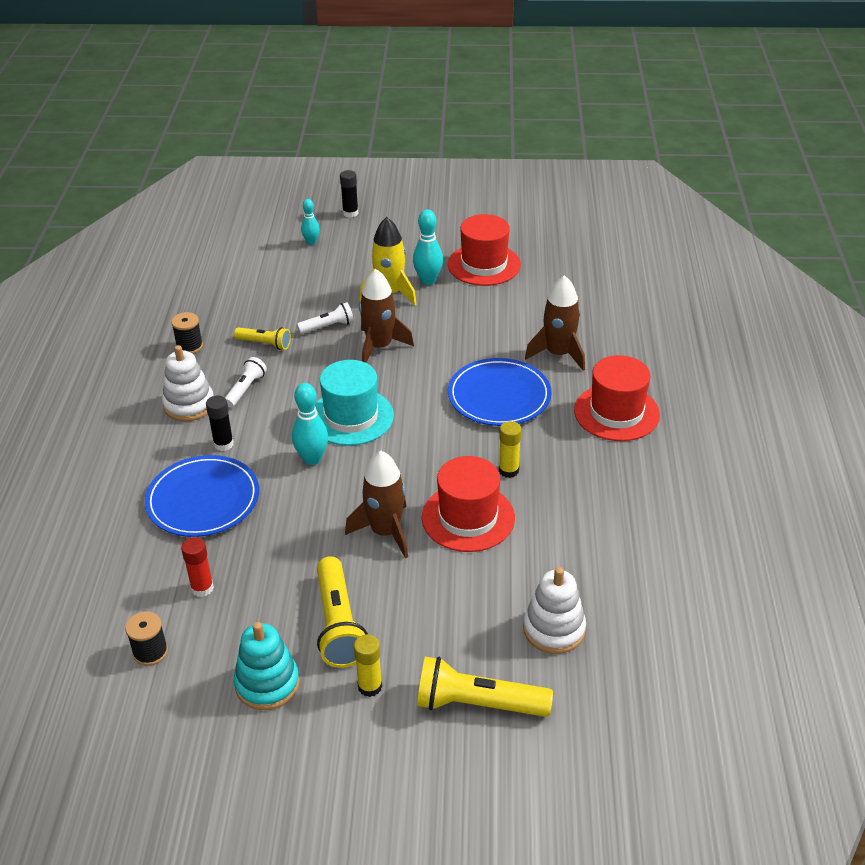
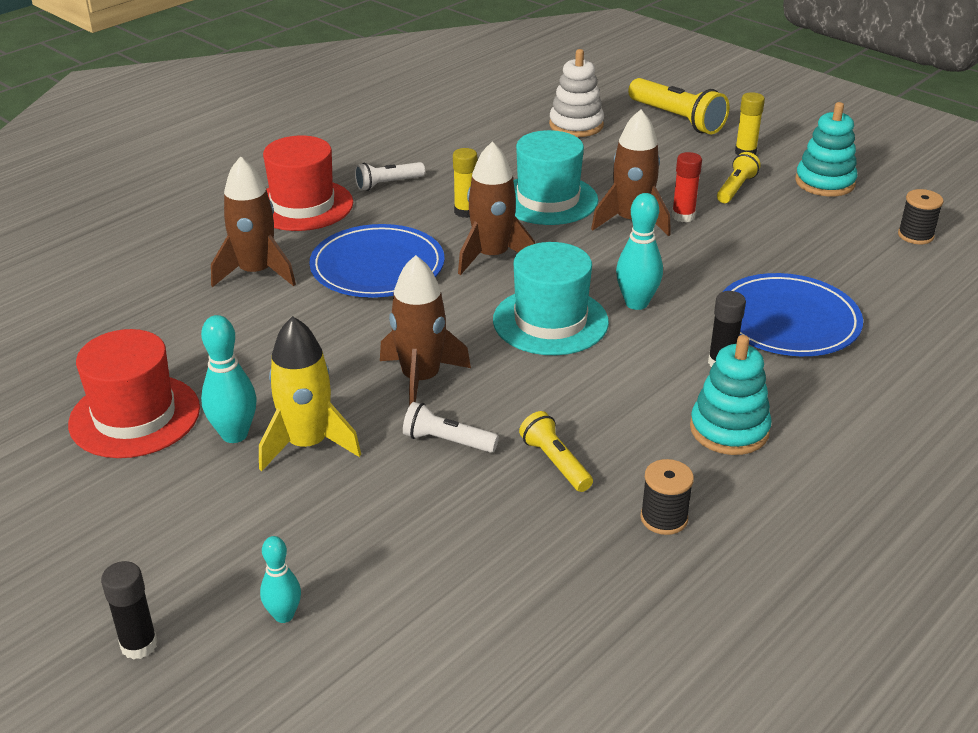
camera: 140 degrees left, 5 degrees down
(189, 405) = (729, 430): white stacking toy -> turquoise stacking toy
(202, 588) = (839, 255): red glue stick -> red glue stick (683, 216)
(245, 389) = (639, 413): white flashlight -> white flashlight (388, 184)
(338, 624) = (736, 188): yellow flashlight -> yellow flashlight, size x0.58
(442, 443) = (492, 256): none -> brown rocket
(468, 517) = (548, 200): red hat -> turquoise hat

